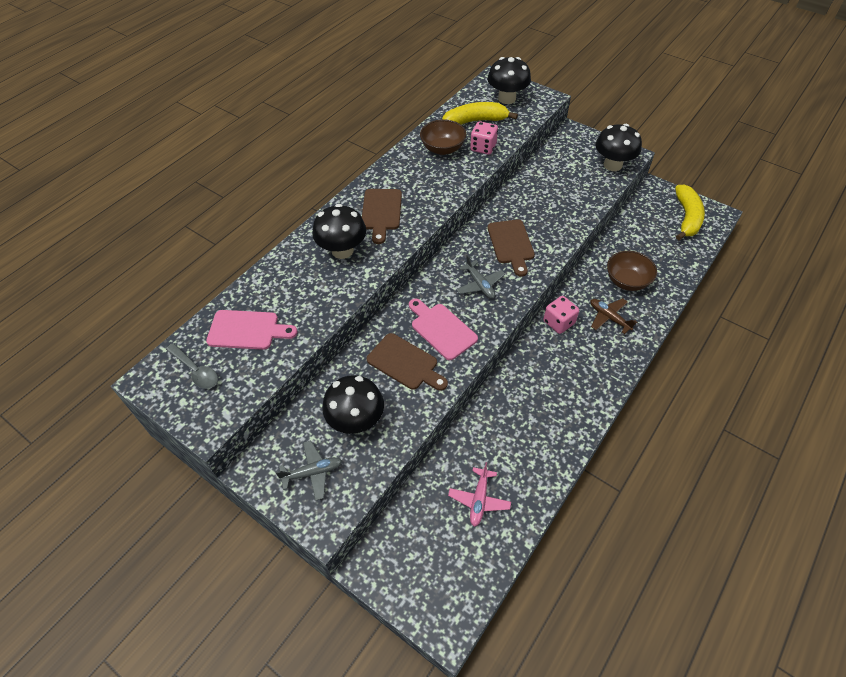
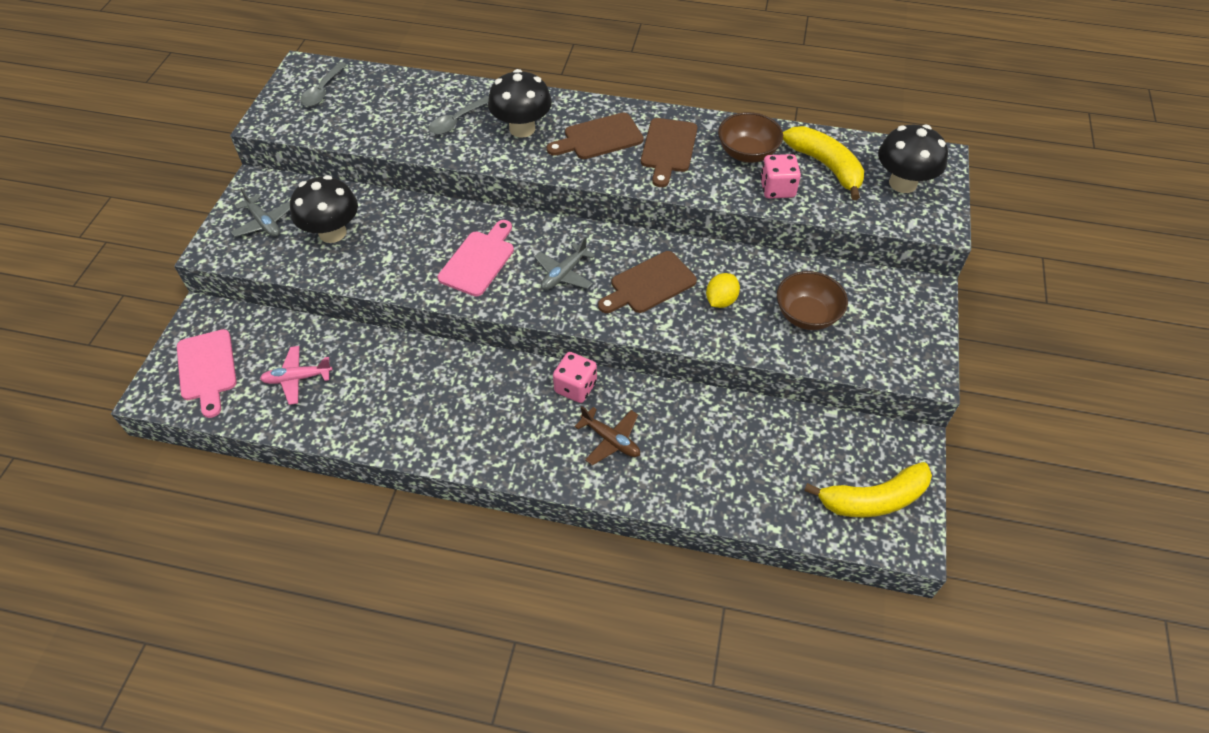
camera: 65 degrees right, 0 degrees up
(247, 330) = (382, 103): pink cutting board -> pink cutting board (207, 369)
(306, 287) = (457, 121): none -> grey spoon
(405, 363) = (418, 246): brown cutting board -> brown cutting board (668, 149)
(541, 216) = (721, 300): none -> yellow lemon
(609, 318) = (610, 440): brown plane -> brown plane turned 105 degrees clockwise
(612, 165) = (886, 356): black mushroom -> none
(627, 281) = (689, 447): brown bowl -> brown bowl (807, 315)

